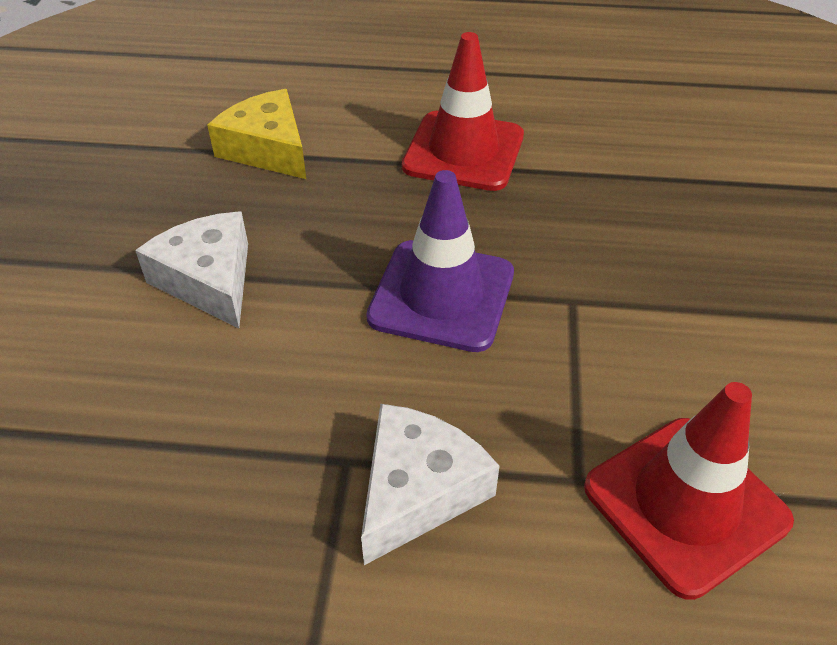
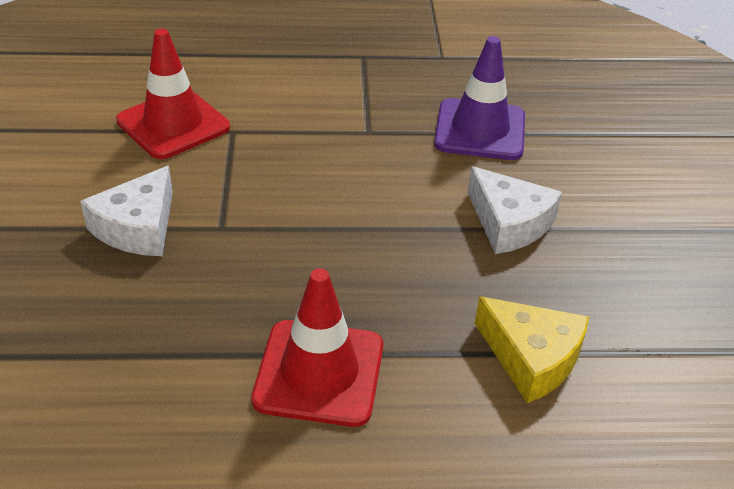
camera: 170 degrees right, 5 degrees down
(418, 490) = (324, 122): white cheese -> white cheese (138, 227)
(442, 295) = (324, 224): purple traffic cone -> purple traffic cone (480, 130)

